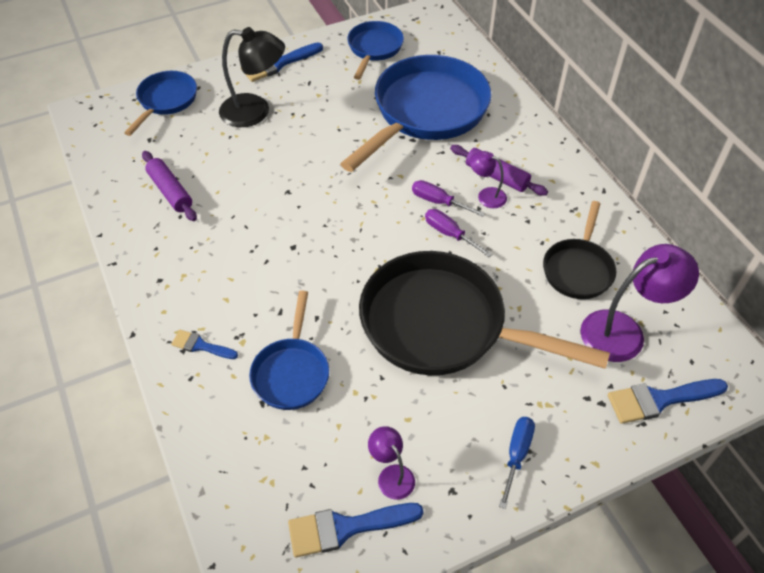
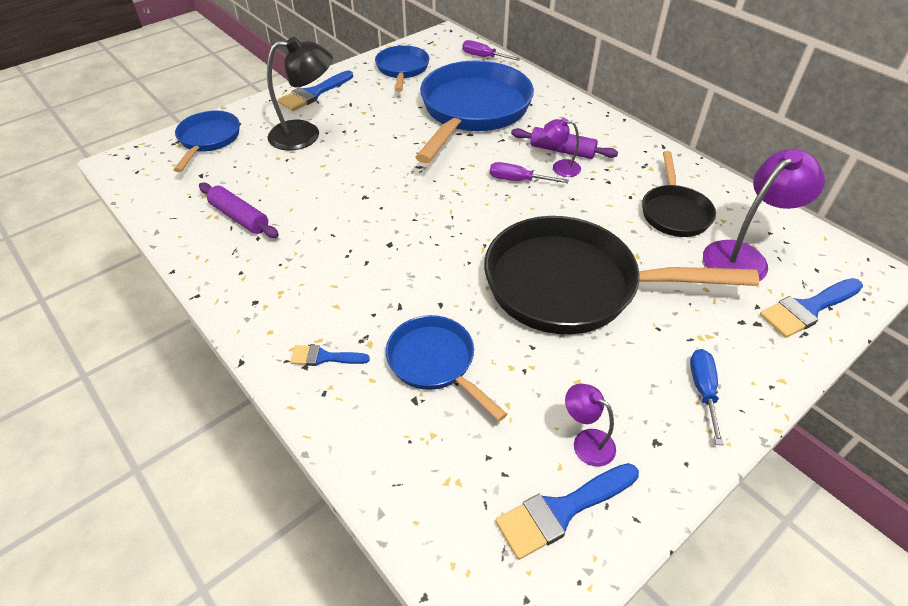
camera: 15 degrees left, 5 degrees down
(291, 372) = (435, 362): blue pan -> blue pan turned 150 degrees clockwise
(450, 234) = (541, 205): purple screwdriver -> purple screwdriver (484, 57)

